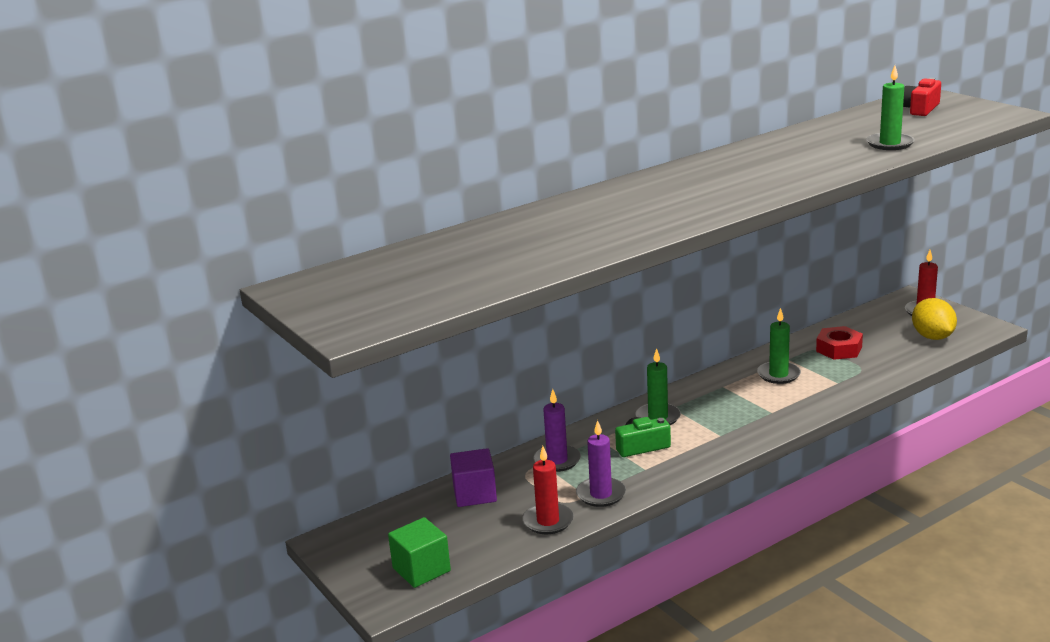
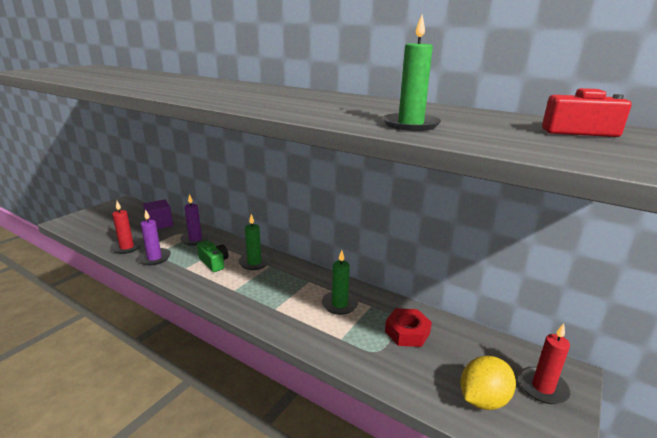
camera: 65 degrees right, 0 degrees up
(421, 569) = (89, 224): green cube -> none

